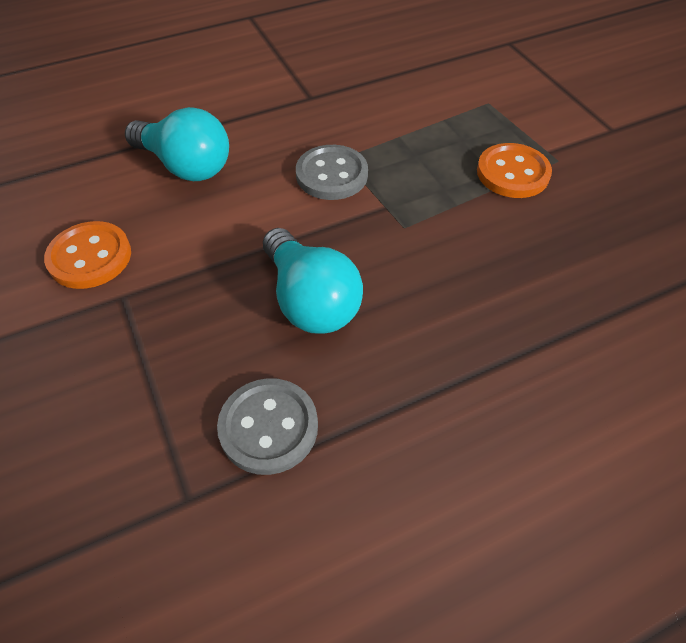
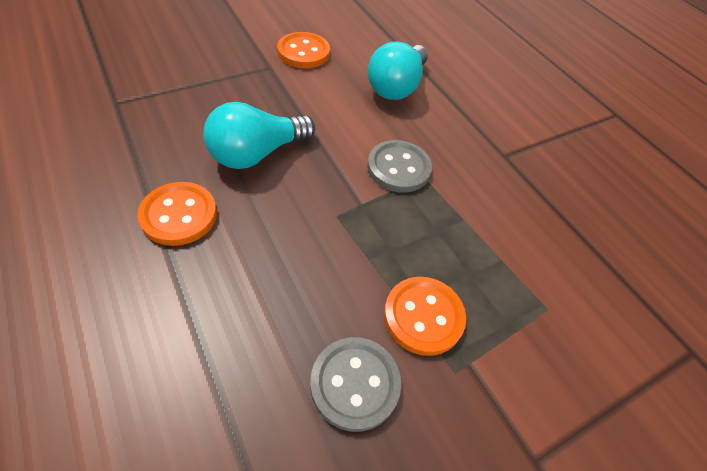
camera: 80 degrees right, 0 degrees up
(268, 427) = (152, 133): grey button -> grey button (355, 384)
(421, 370) = (179, 215): none -> orange button

